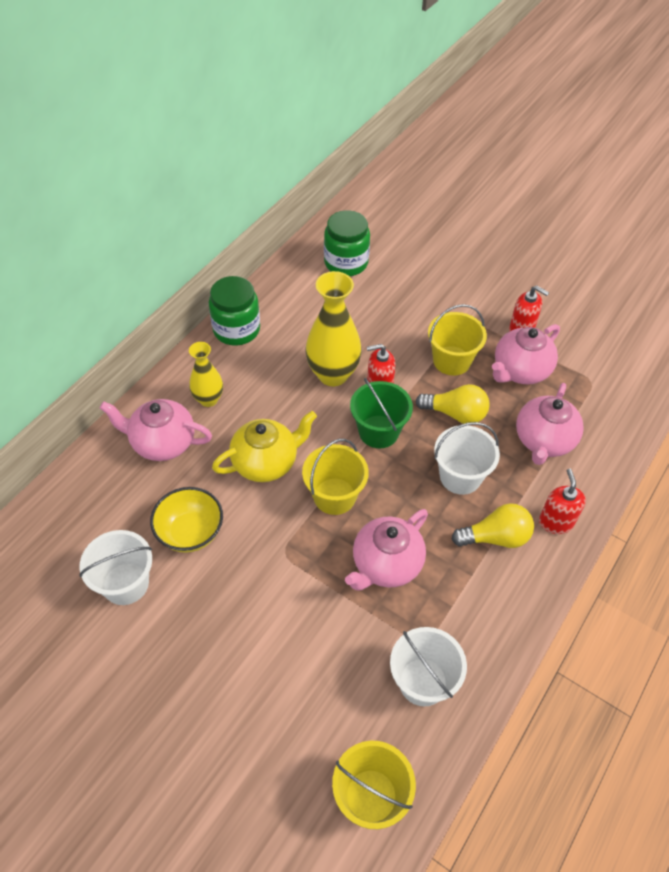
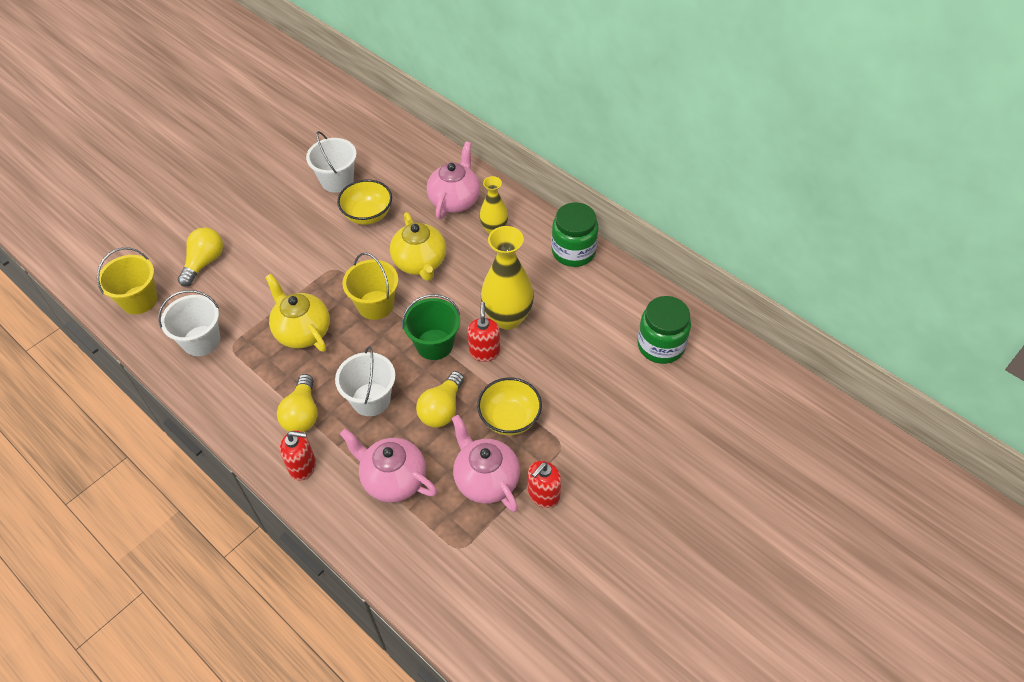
camera: 100 degrees right, 0 degrees up
(291, 723) = (204, 262): none -> yellow light bulb
(386, 565) = (302, 331): pink teapot -> yellow teapot
(452, 360) = (509, 418): yellow bucket -> yellow bowl

